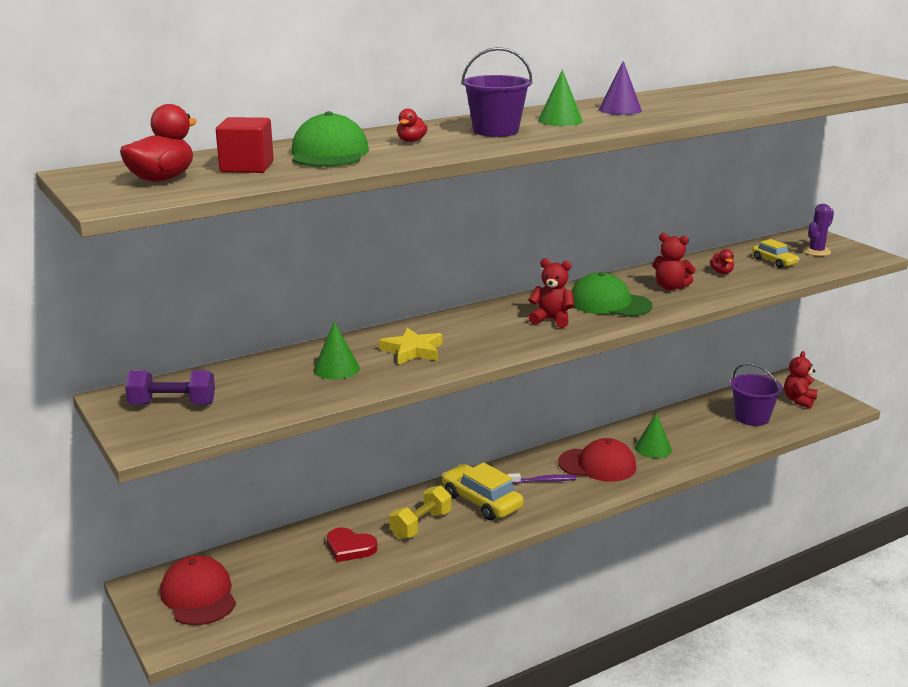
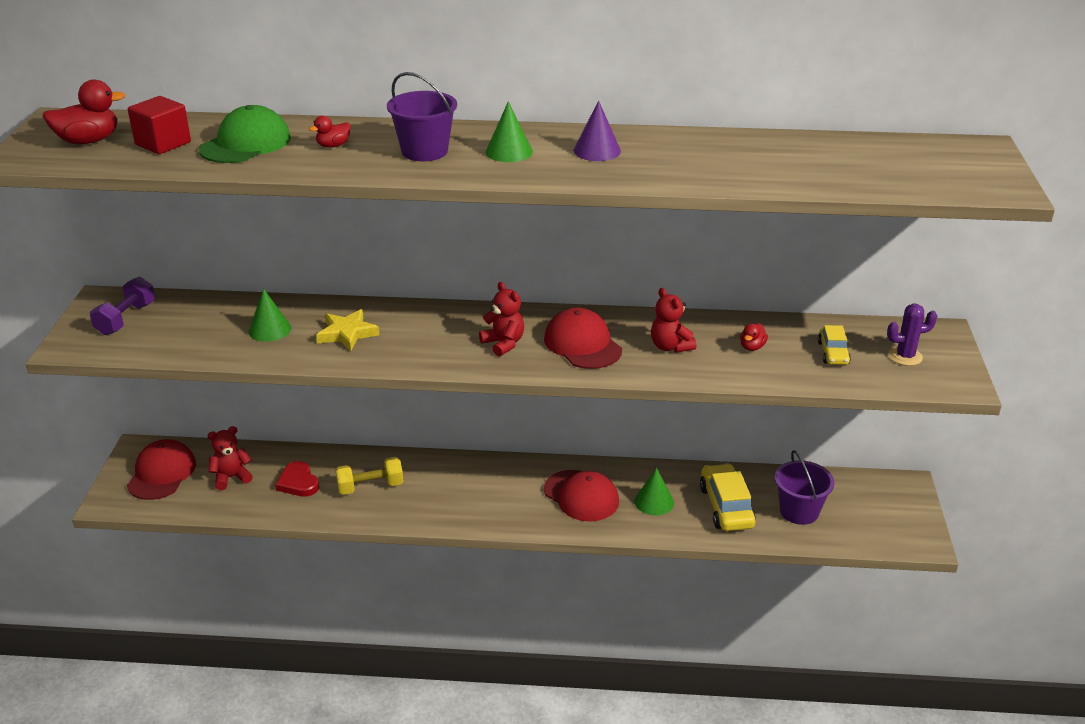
camera: 35 degrees right, 10 degrees up
(172, 404) = (126, 319): purple dumbbell -> purple dumbbell turned 75 degrees clockwise
(481, 501) = (441, 487): yellow car -> yellow car (726, 507)
(543, 481) = (515, 491): purple toothbrush -> none
(609, 303) = (582, 344): green cap -> red cap
(799, 400) = (879, 513): red teddy bear -> red teddy bear (231, 477)

